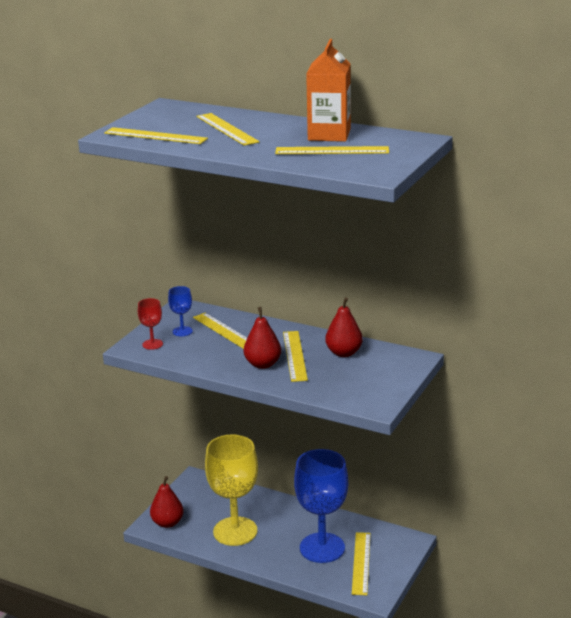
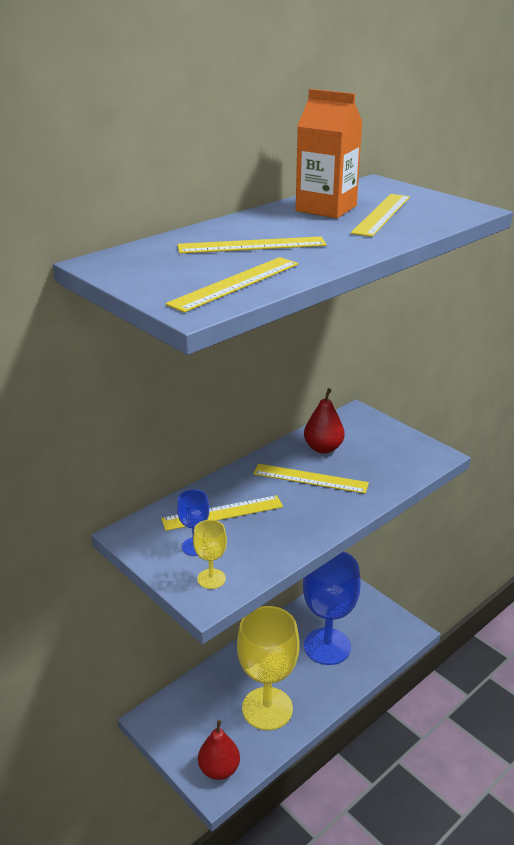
camera: 70 degrees left, 5 degrees up
(152, 344) = (211, 579): red goblet -> yellow goblet
(263, 364) = (316, 503): red pear -> none
(361, 563) = (361, 626): yellow ruler -> none

